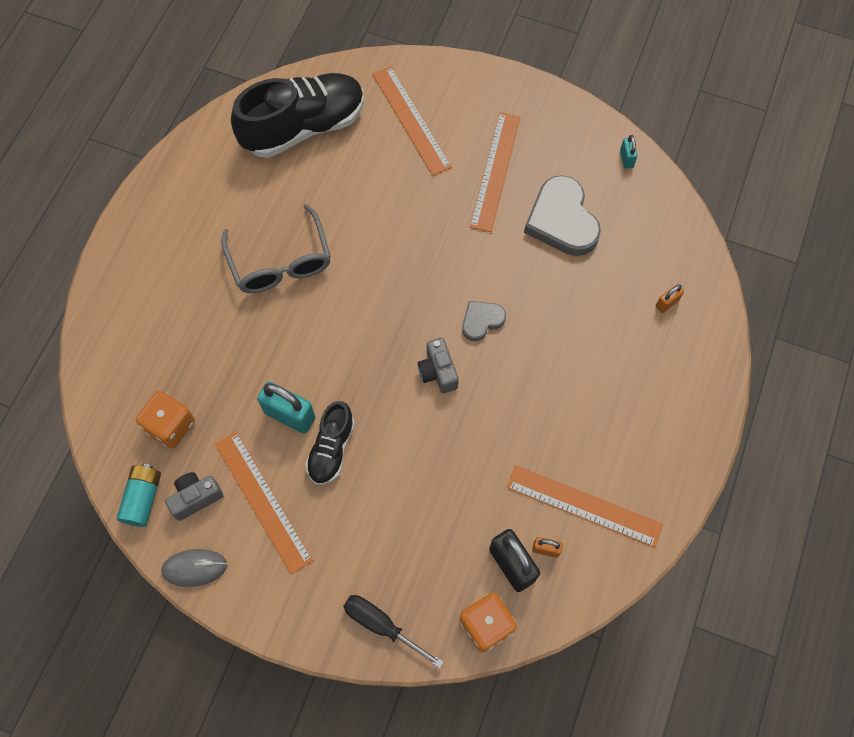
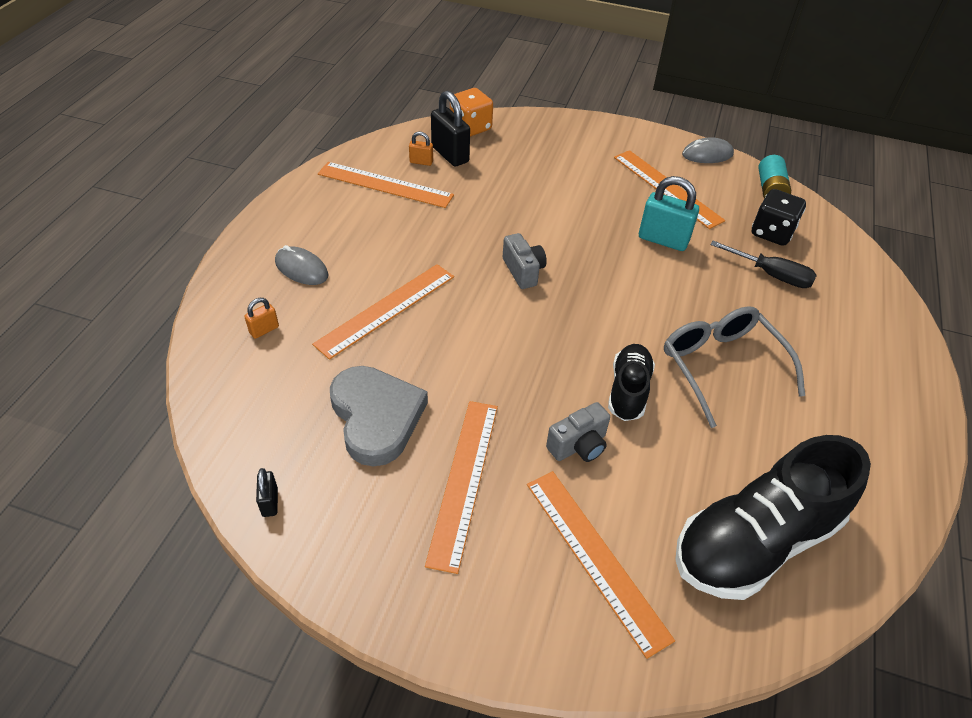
camera: 175 degrees right, 20 degrees down
(171, 426) = (772, 233): orange dice -> black dice
(196, 498) = (725, 190): grey camera -> grey camera (578, 445)
(331, 449) = (616, 218): black shoe -> black shoe (628, 390)
(382, 625) = (551, 128): black screwdriver -> black screwdriver (771, 275)
(481, 321) = (479, 313): grey heart -> none
(565, 325) = (386, 309): none -> orange ruler
(626, 159) = (270, 502): turquoise padlock -> black padlock
(650, 375) = (301, 269): none -> grey mouse

